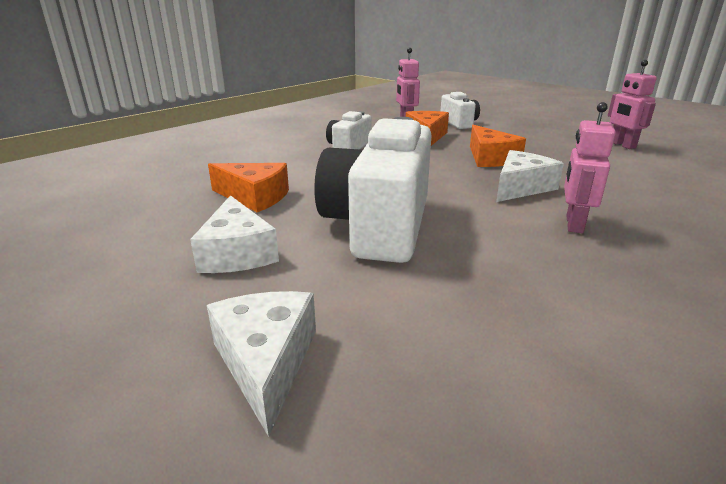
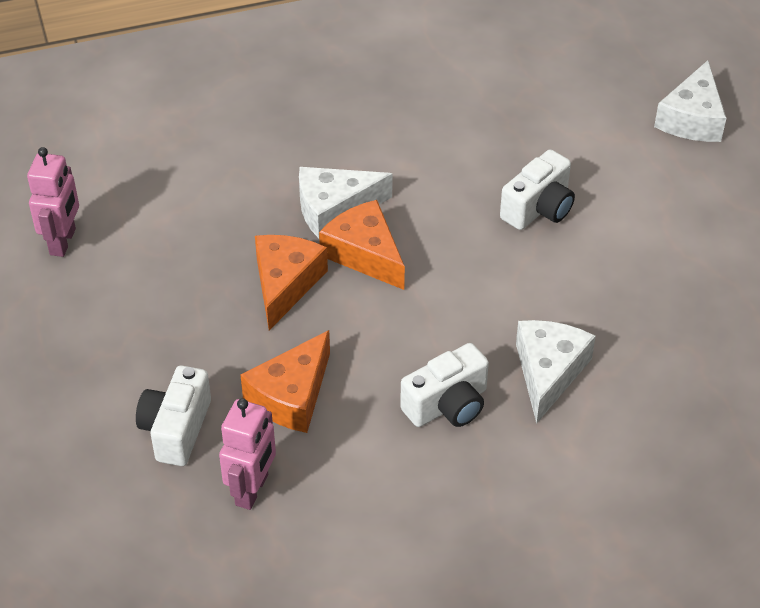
camera: 150 degrees left, 20 degrees up
(237, 253) = (685, 221): white cheese -> white cheese (548, 372)
(254, 197) = (641, 311): orange cheese -> orange cheese (365, 254)
(379, 225) = (538, 208): white camera -> white camera, size x0.51
(573, 224) = (364, 141): pink robot -> none

